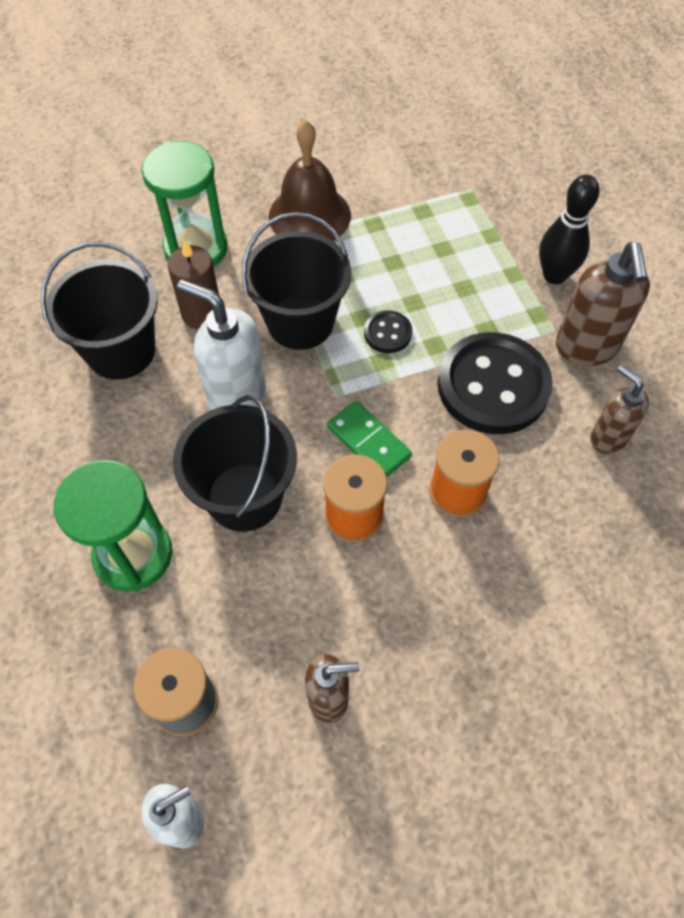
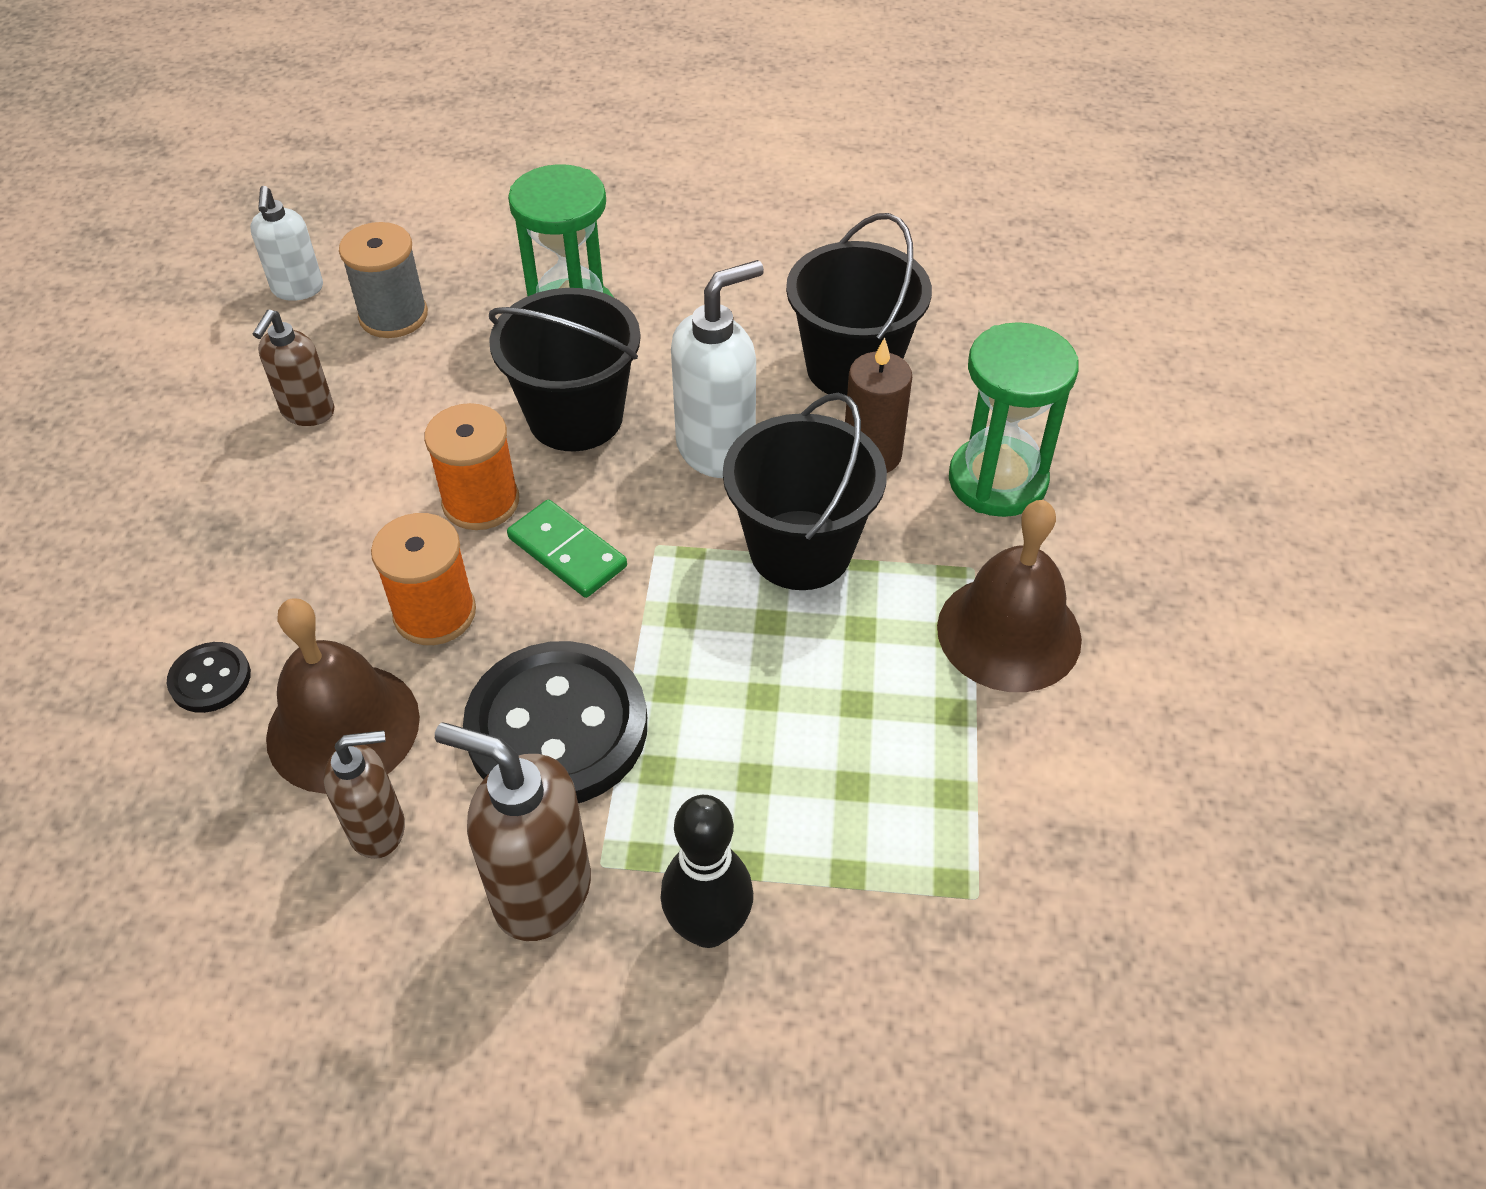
camera: 115 degrees right, 10 degrees down
(368, 442) = (567, 552): green domino -> green domino turned 60 degrees clockwise
(387, 333) = (724, 640): black button -> black button (210, 679)
(564, 494) = (343, 727): none -> brown bell

